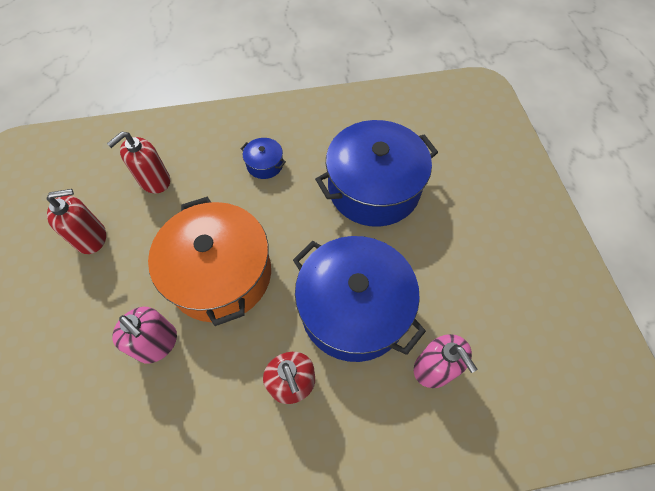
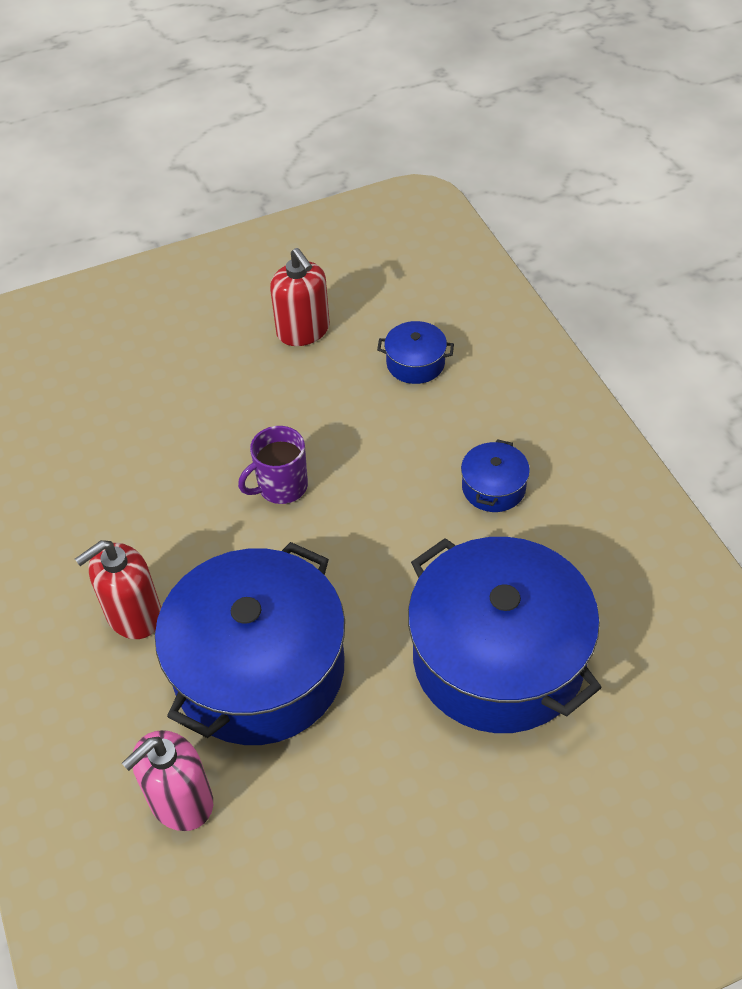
camera: 80 degrees right, 10 degrees down
(154, 181) = (415, 363): red soap dispenser -> blue pot
(157, 343) = (168, 449): pink soap dispenser -> none
(220, 274) = (281, 486): orange pot -> purple mug

